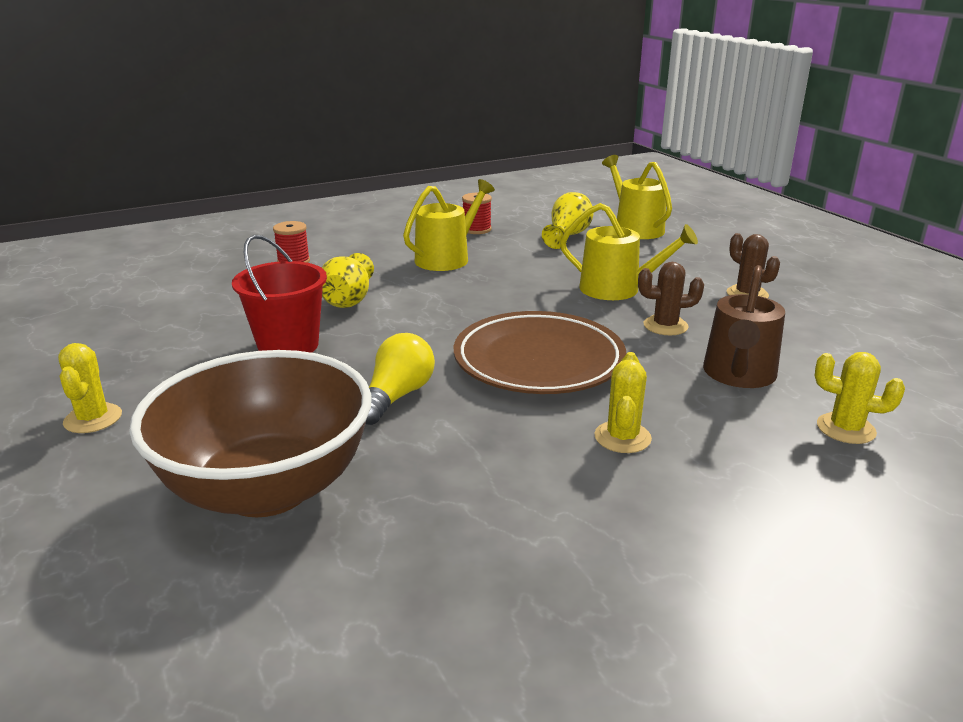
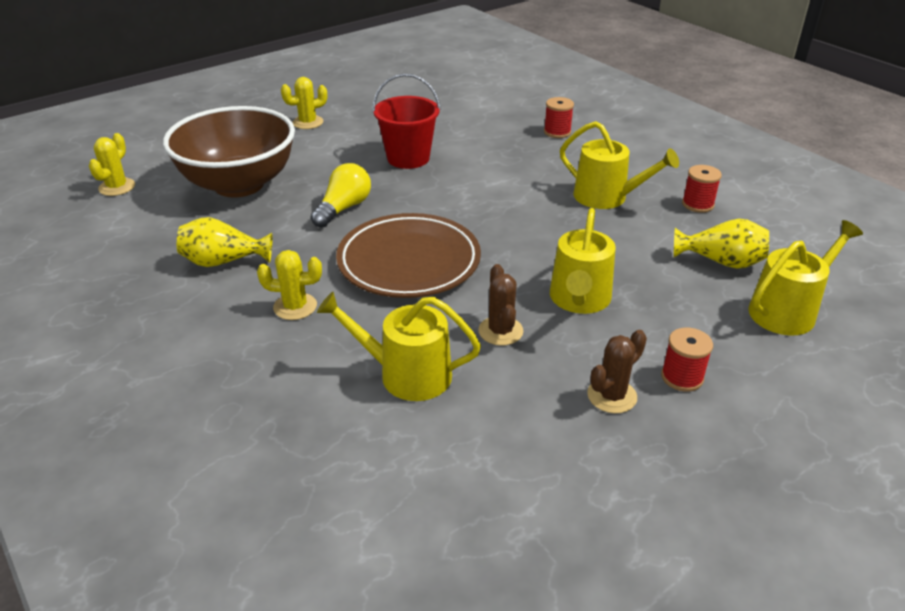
camera: 80 degrees right, 10 degrees up
(348, 300) = (492, 166): yellow vase -> yellow vase (224, 261)
(397, 396) = (343, 208): yellow light bulb -> yellow light bulb turned 75 degrees counterclockwise
(719, 269) = (682, 377): none -> red spool
(738, 375) = (406, 374): brown watering can -> yellow watering can
(845, 429) = (314, 435): yellow cactus -> yellow cactus (117, 187)

